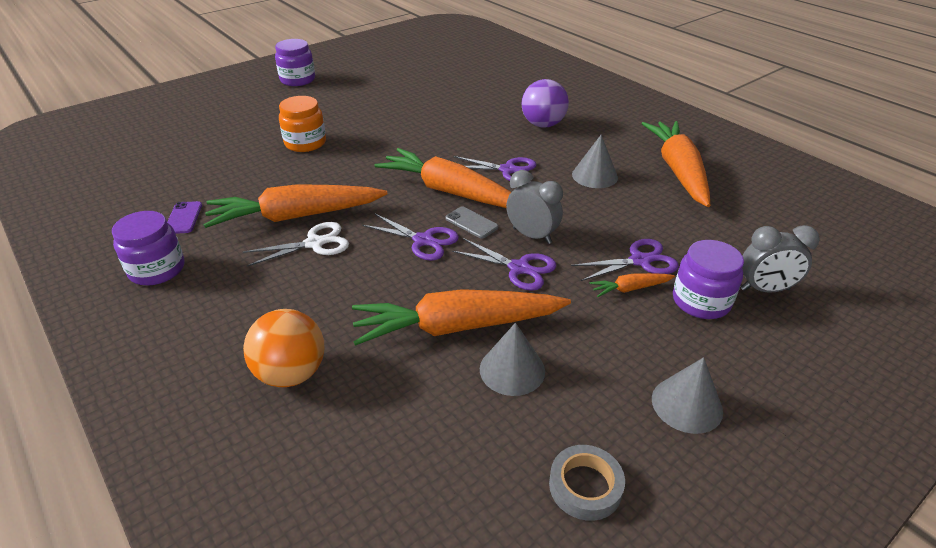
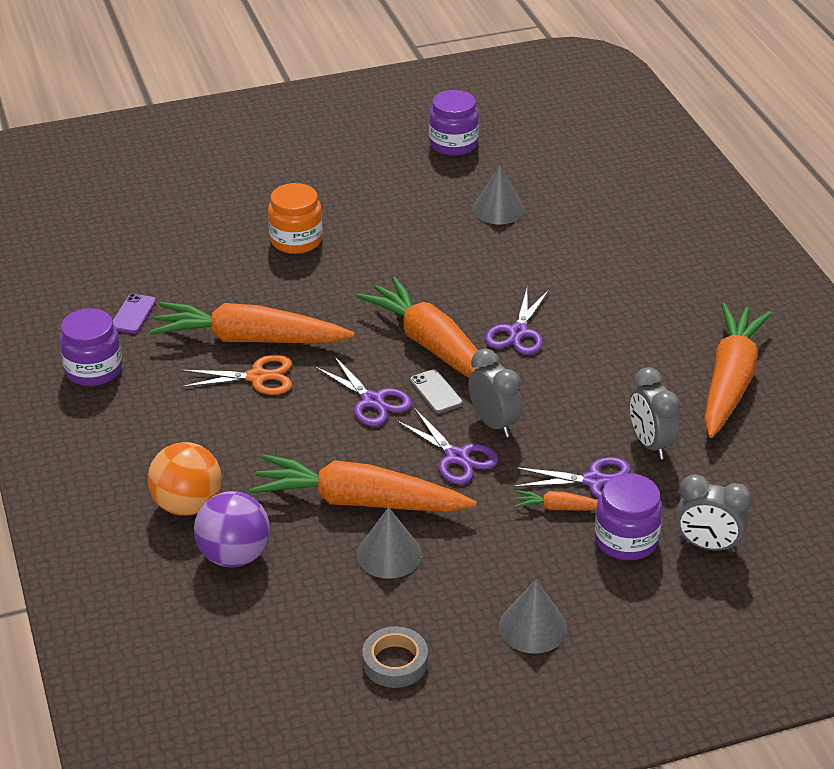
camera: 20 degrees right, 0 degrees up
(297, 80) = (324, 133): purple jar -> purple jar (453, 144)
(315, 243) = (257, 377): white scissors -> orange scissors
(508, 170) = (518, 332): purple scissors -> purple scissors turned 75 degrees clockwise
(543, 125) = (604, 275): purple ball -> purple ball (234, 555)
(594, 175) = (619, 364): grey cone -> grey cone (498, 209)
(659, 224) = (650, 444): none -> grey clock

